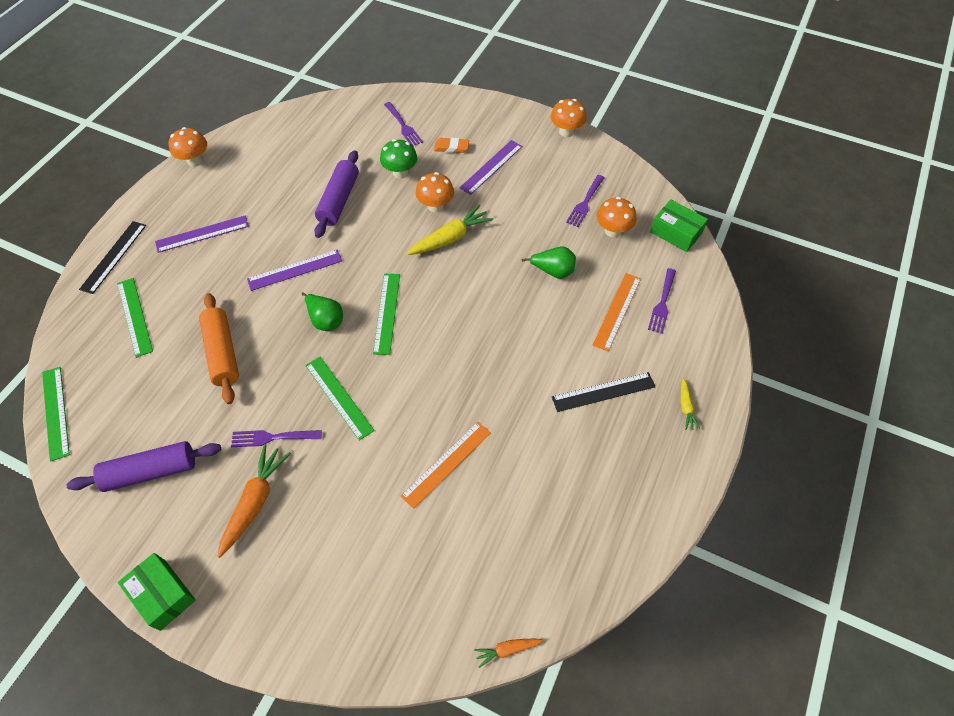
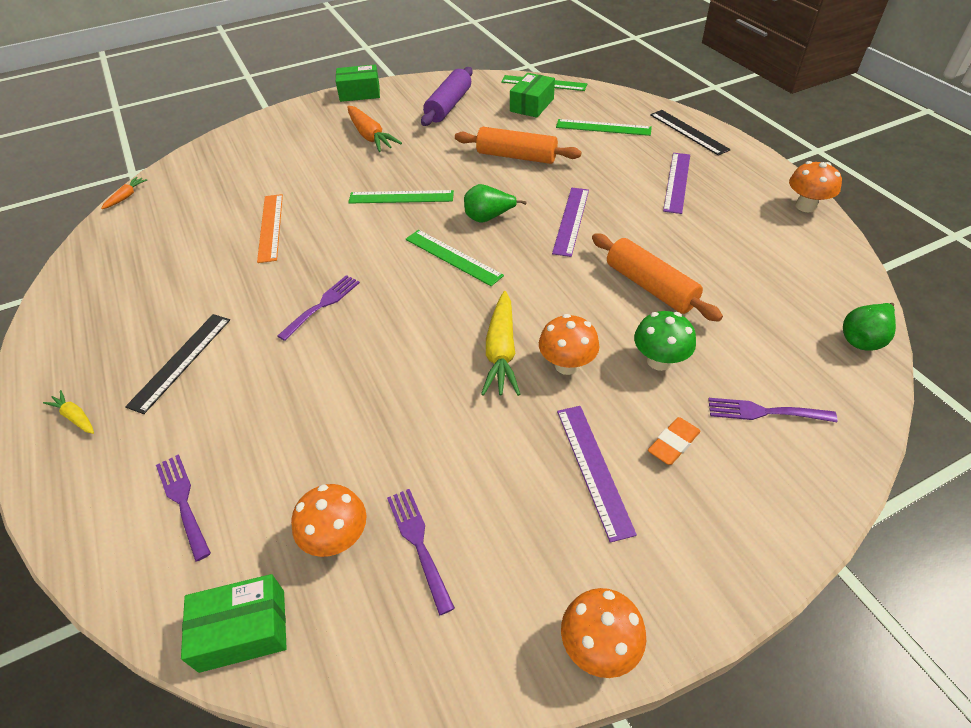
camera: 130 degrees right, 10 degrees down
(113, 395) = (532, 105): none -> green box
(272, 437) = (409, 156): purple fork -> purple fork (322, 305)
(339, 200) = (650, 286): purple rolling pin -> orange rolling pin
(553, 271) = (353, 419): green pear -> green pear (863, 339)
(617, 311) = (234, 443): orange ruler -> none

